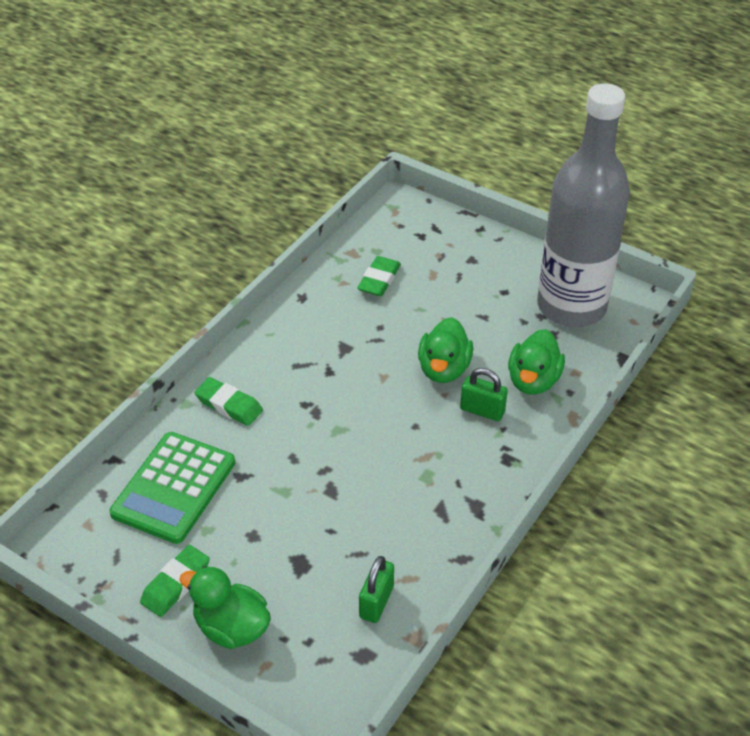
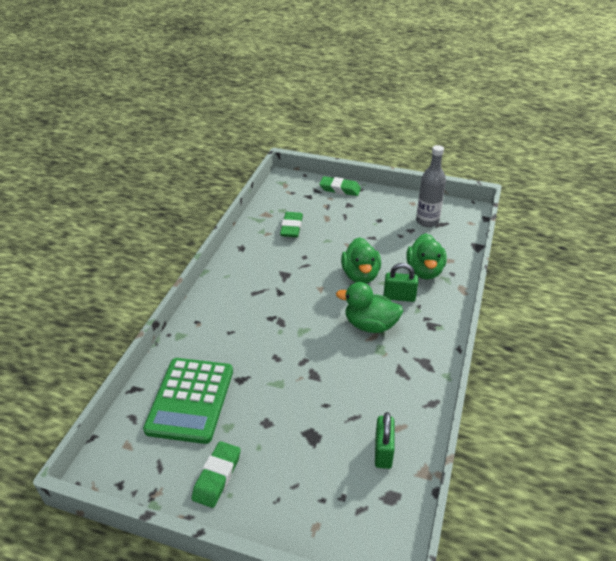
camera: 15 degrees left, 5 degrees down
(229, 405) = (213, 330): green eraser -> green eraser (340, 189)
(231, 627) = (276, 501): green duck -> green duck (370, 325)
(571, 306) = (427, 221): grey bottle -> grey bottle, size x0.48

